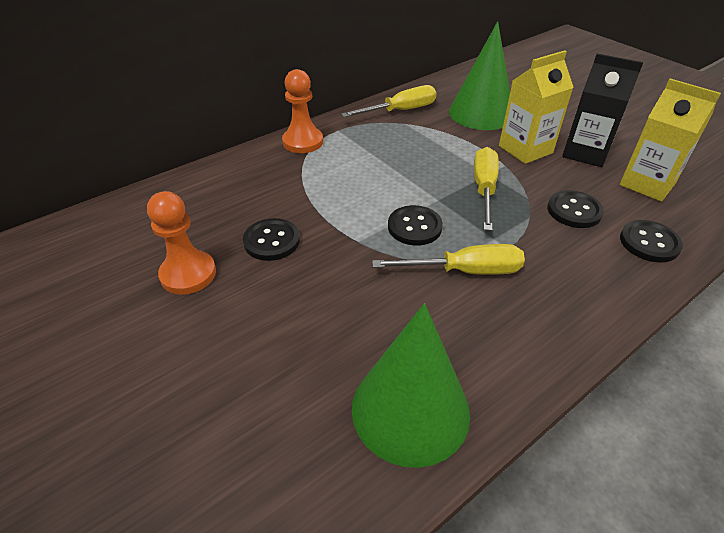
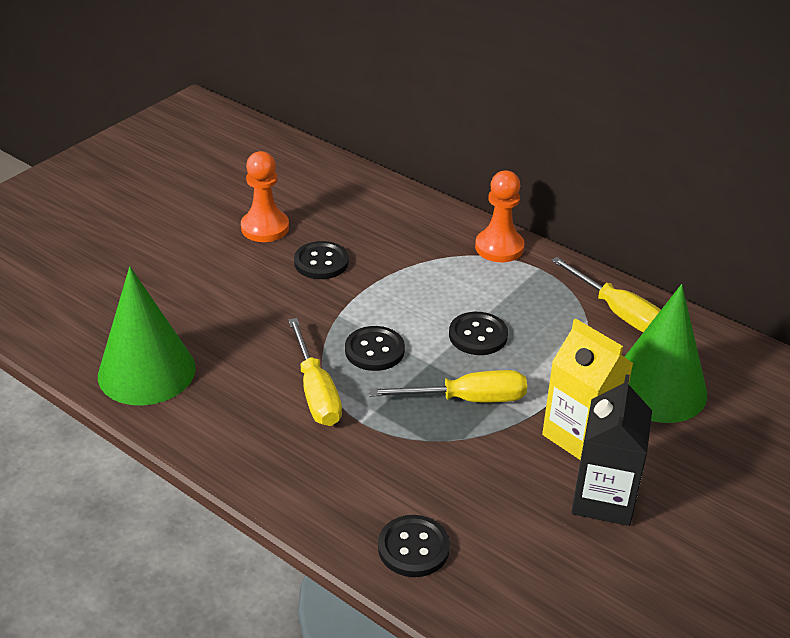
camera: 75 degrees right, 5 degrees down
(574, 211) = (454, 480): black button -> black button (478, 335)
(647, 184) = (549, 561): yellow carton -> none

